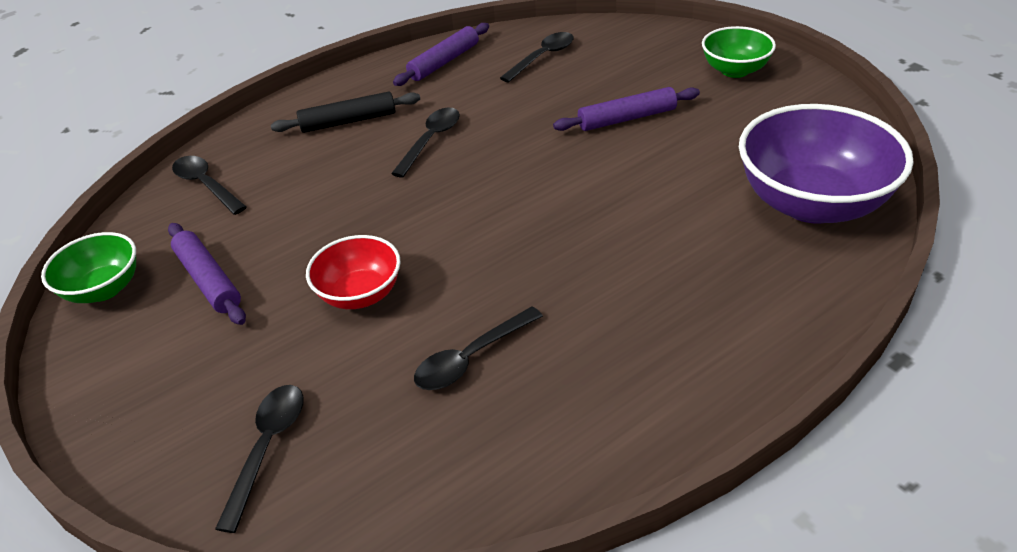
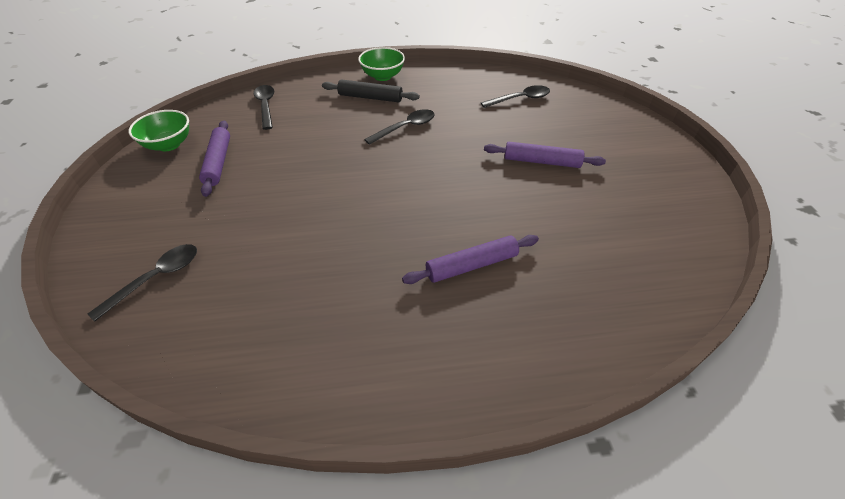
camera: 25 degrees right, 5 degrees up
(360, 294) = (284, 208): red bowl -> none
(444, 62) = (456, 80): purple rolling pin -> purple rolling pin (472, 265)
(471, 358) = (306, 281): black spoon -> none
(734, 70) = (649, 156): green bowl -> green bowl (383, 76)
(811, 203) = (627, 282): purple bowl -> none

